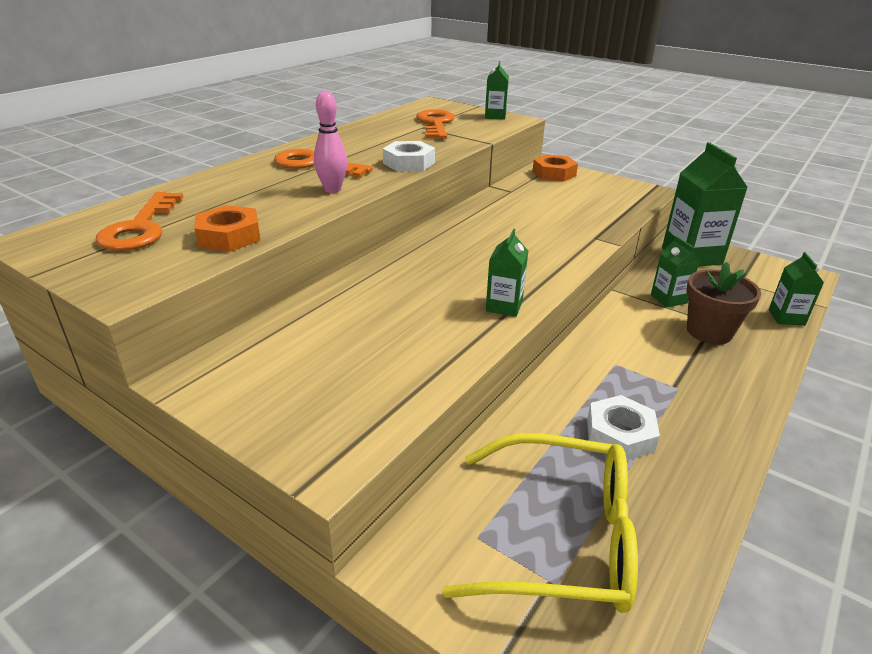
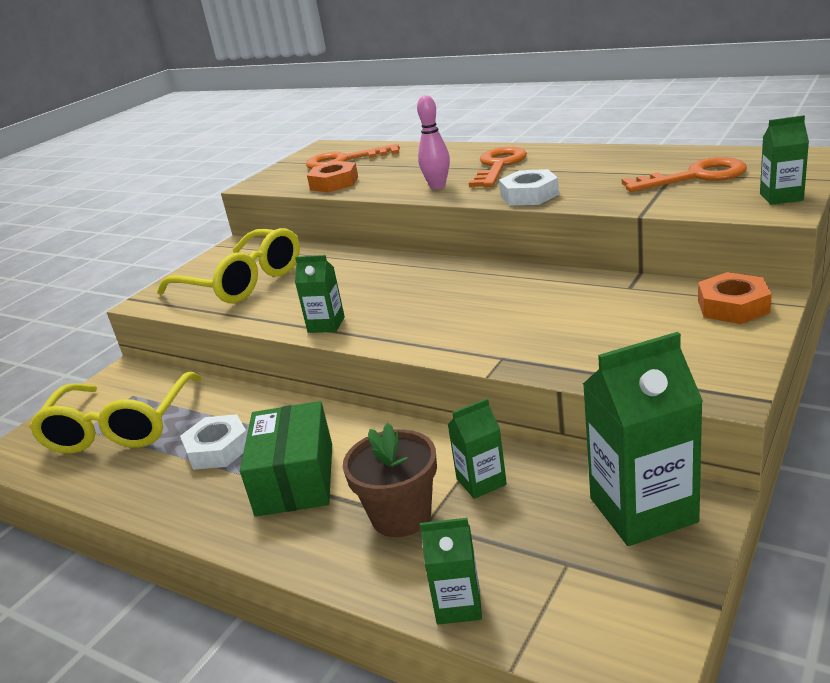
camera: 90 degrees right, 5 degrees down
(341, 365) = (242, 282): none -> yellow glasses
(668, 381) = (295, 479): none -> green box

